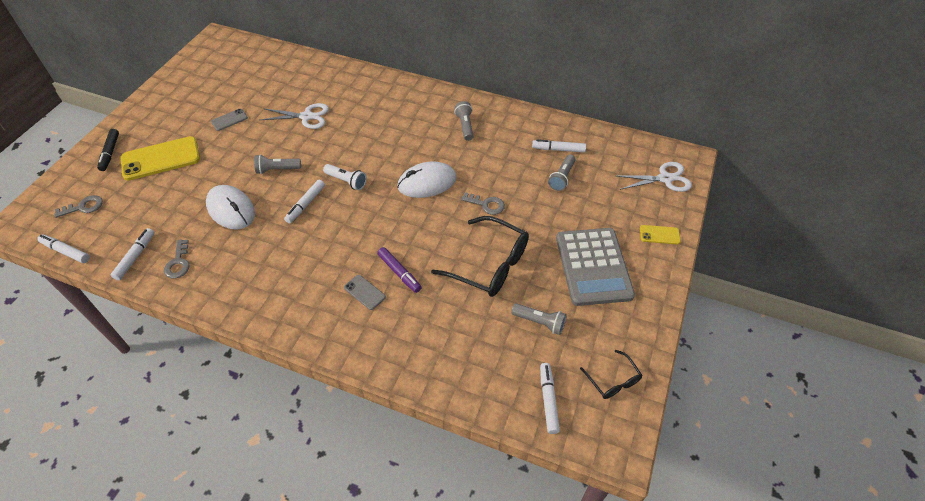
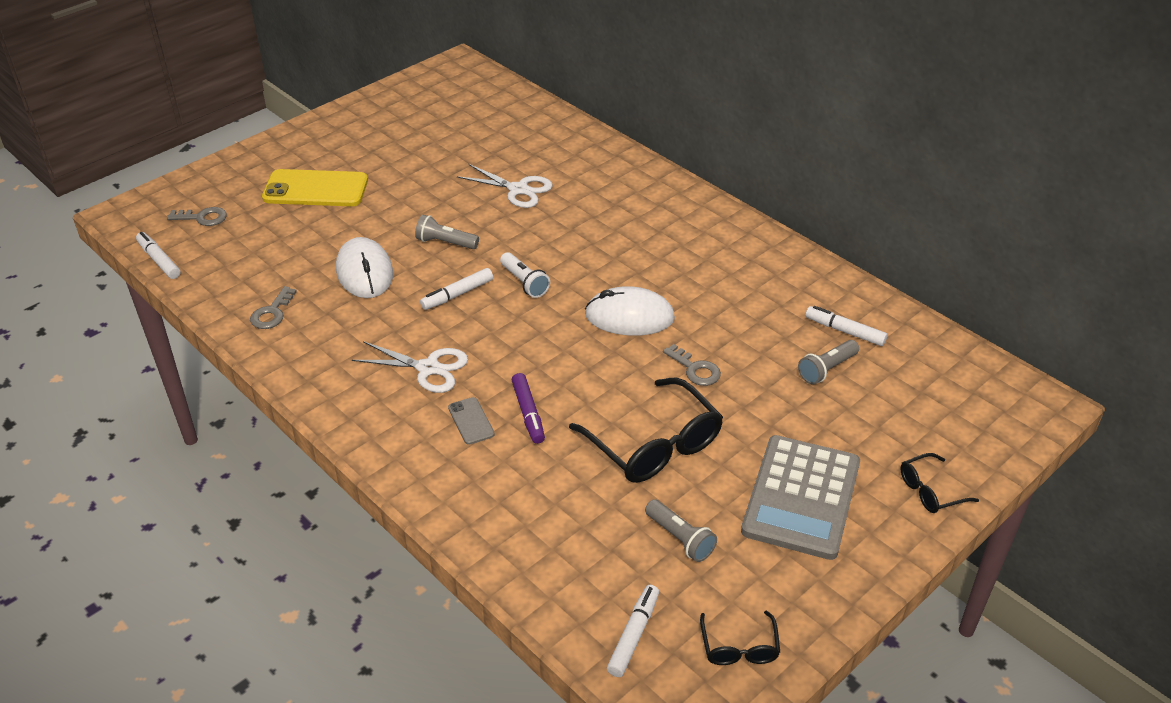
camera: 25 degrees right, 10 degrees down
(110, 153) = (263, 166): black marker -> none
(135, 257) = (229, 290): white marker -> none
(229, 120) = (420, 167): grey phone -> none
(465, 126) = (725, 261): grey flashlight -> none
(659, 235) = (930, 491): yellow phone -> black glasses
(665, 178) = (989, 420): white scissors -> white scissors (428, 368)

